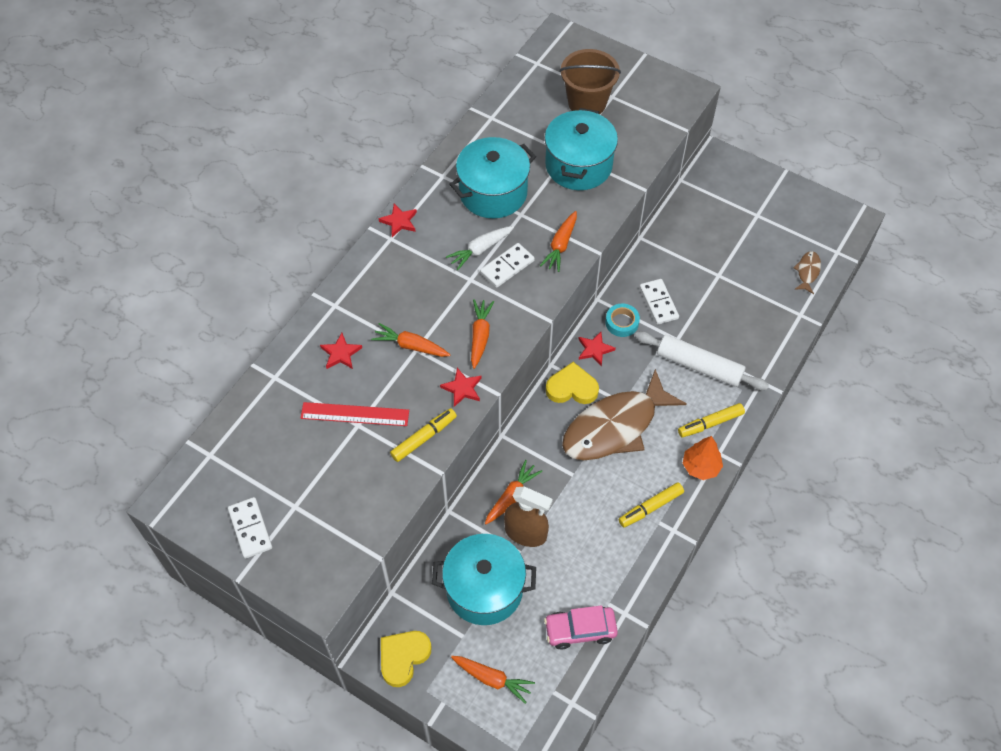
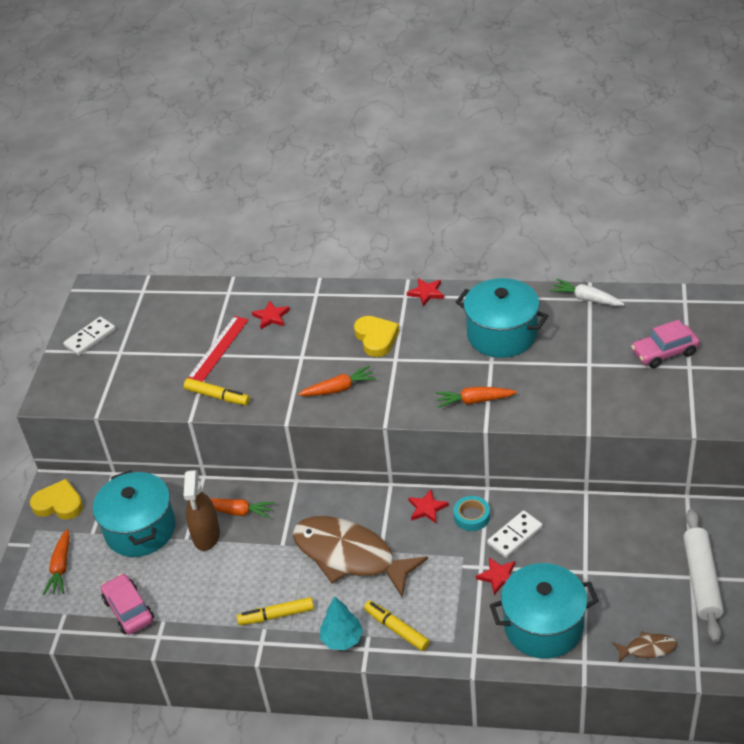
camera: 70 degrees right, 15 degrees down
(355, 414) = (218, 349): red ruler -> red ruler turned 45 degrees clockwise
(411, 346) = (303, 352): orange carrot -> none
(462, 388) = (278, 399): red star -> red star (498, 577)
(480, 250) = (431, 352): white carrot -> white carrot (586, 299)
(507, 267) = (425, 376): white domino -> none
(572, 388) = (374, 508): yellow heart -> yellow heart (376, 338)
(578, 165) = (580, 376): turquoise pot -> turquoise pot (543, 626)
(587, 103) = (664, 352): brown bucket -> pink car
(650, 507) = (276, 615): yellow marker -> yellow marker turned 45 degrees counterclockwise
(699, 366) = (459, 595): white rolling pin -> white rolling pin (701, 580)
(700, 467) = (342, 639): orange tree -> turquoise tree

